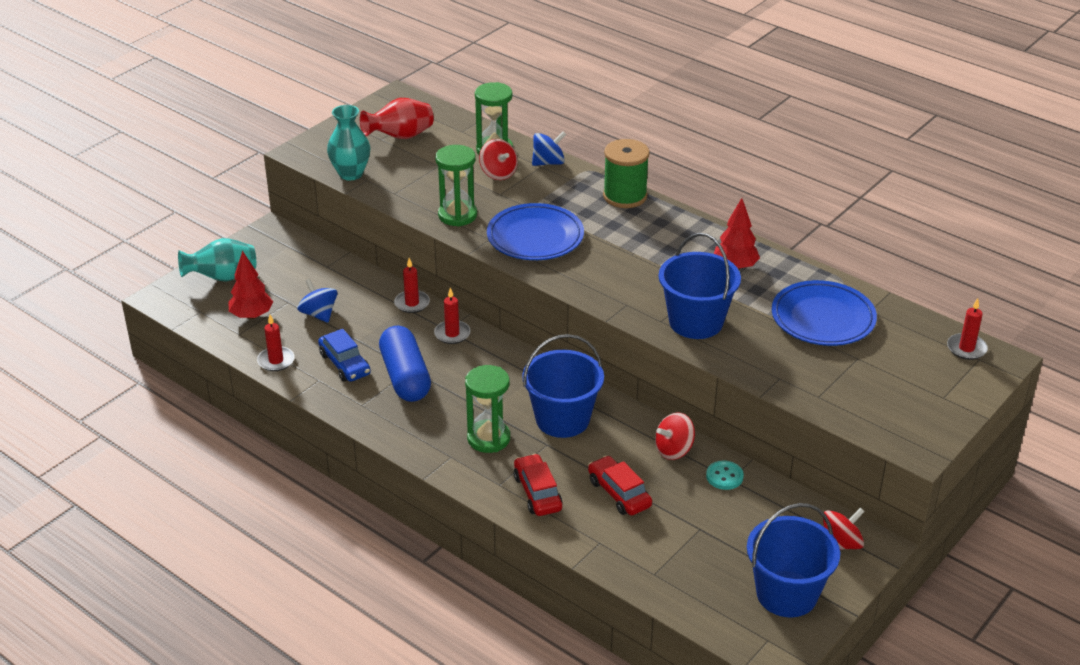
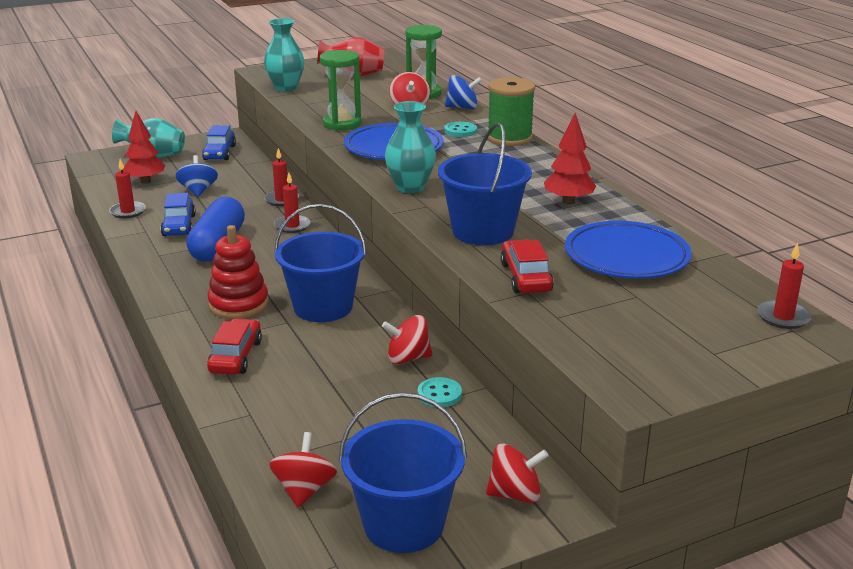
camera: 25 degrees right, 10 degrees down
(288, 255) = (219, 153): none -> blue car
(488, 438) = (238, 304): green hourglass -> red stacking toy
(574, 197) = (460, 131): none -> turquoise button
(594, 285) = (410, 187): none -> turquoise vase
(619, 493) = (314, 378): red car -> red car (525, 277)
(697, 592) = (304, 490): none -> red spinning top

